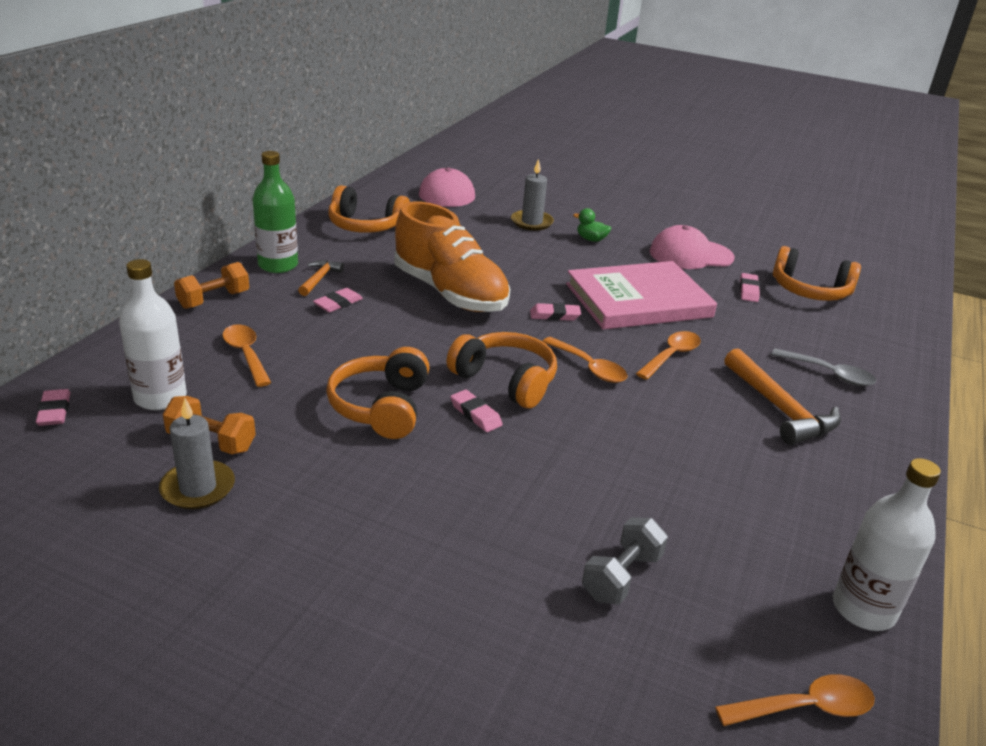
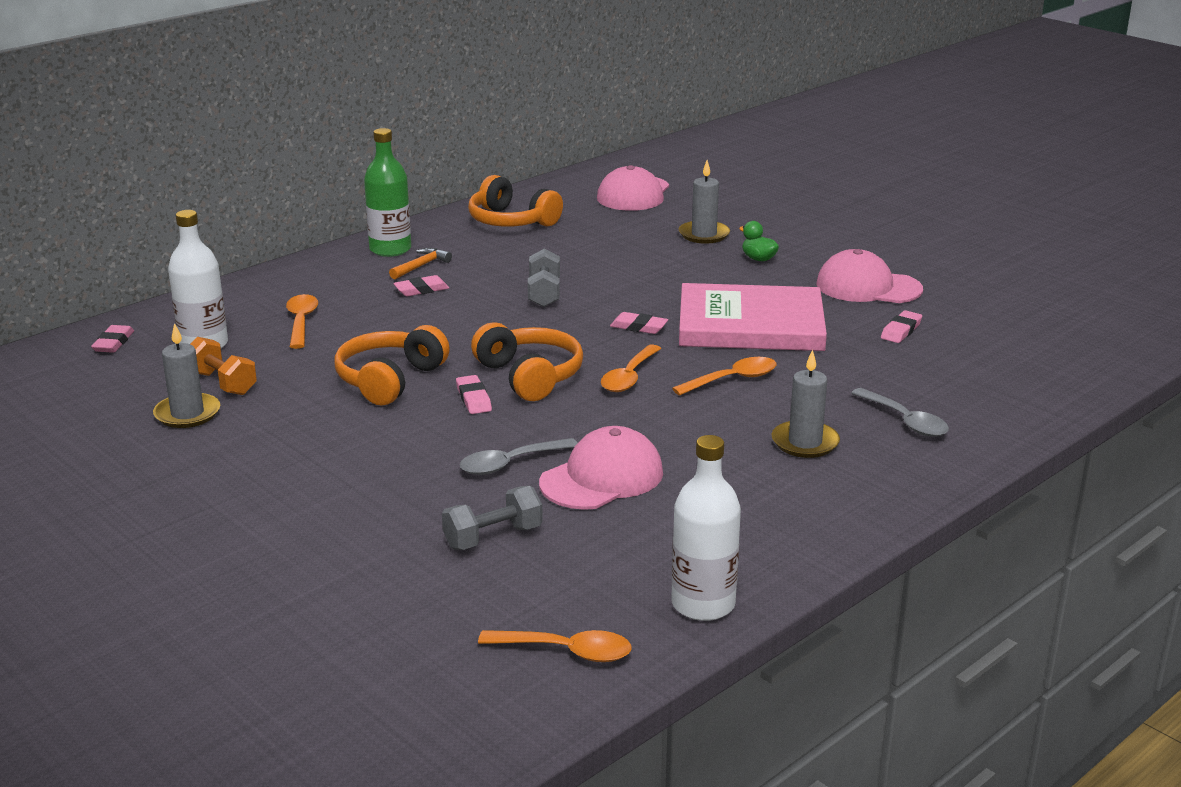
camera: 25 degrees right, 5 degrees down
(214, 300) = (306, 273): orange dumbbell -> none
(450, 293) = (544, 293): orange shoe -> grey dumbbell
(566, 482) = (510, 463): none -> grey spoon
(589, 367) = (629, 377): orange spoon -> orange spoon turned 45 degrees clockwise
(658, 481) = (602, 478): none -> pink cap
(780, 409) = (805, 442): orange hammer -> grey candle
(810, 291) = (983, 340): orange headphones -> none

